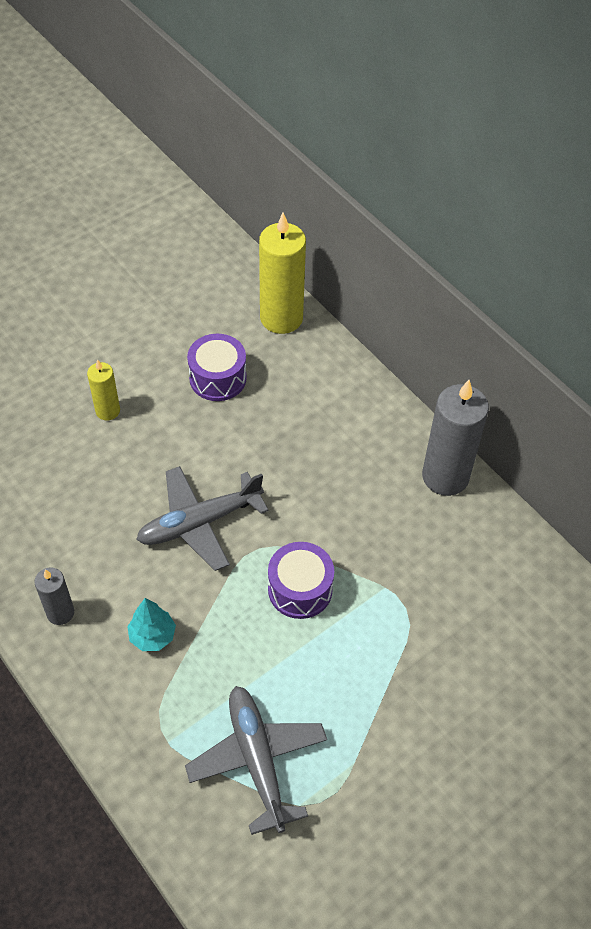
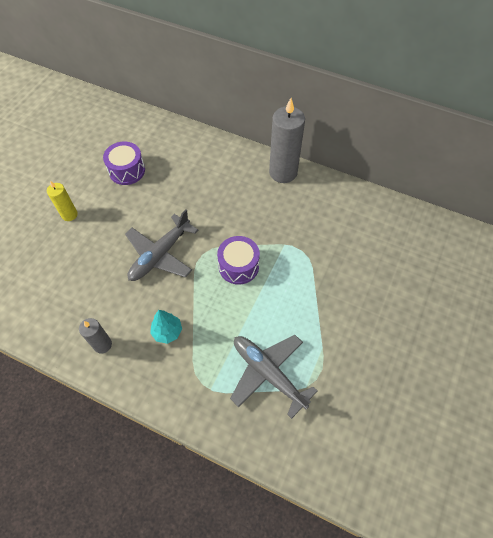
camera: 25 degrees left, 5 degrees up
(281, 318) = (146, 124): yellow candle -> none

